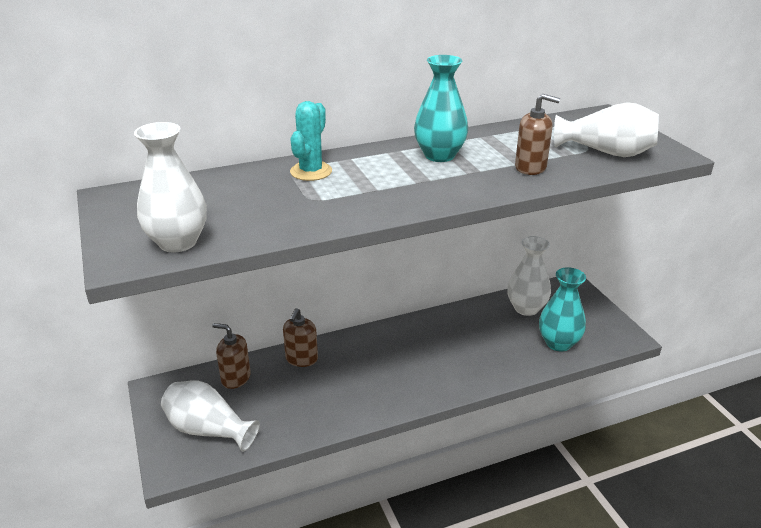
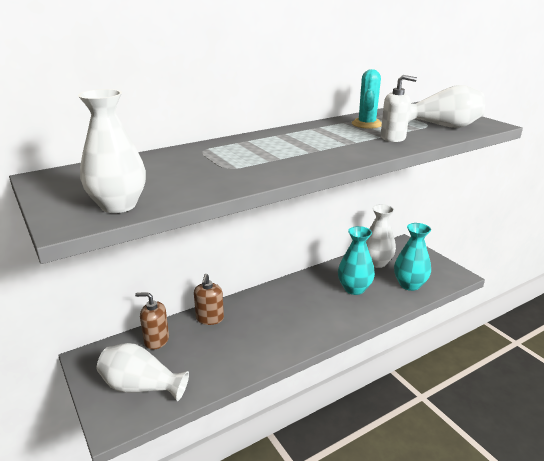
camera: 10 degrees left, 5 degrees down
(311, 171) = (218, 150): turquoise cactus -> turquoise cactus (366, 124)
(439, 155) = (318, 135): turquoise vase -> turquoise vase (354, 289)
(530, 167) = (393, 138): brown soap dispenser -> white soap dispenser

